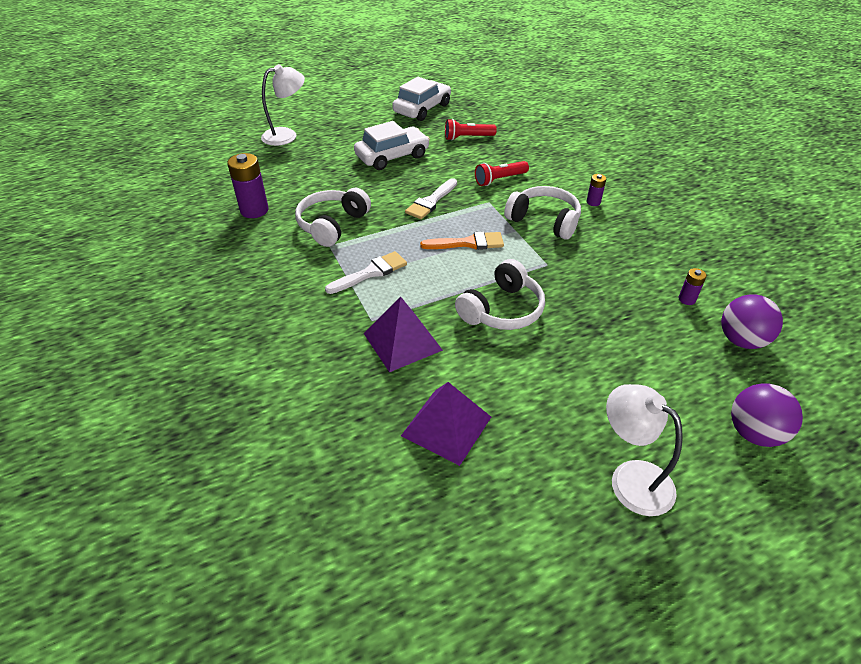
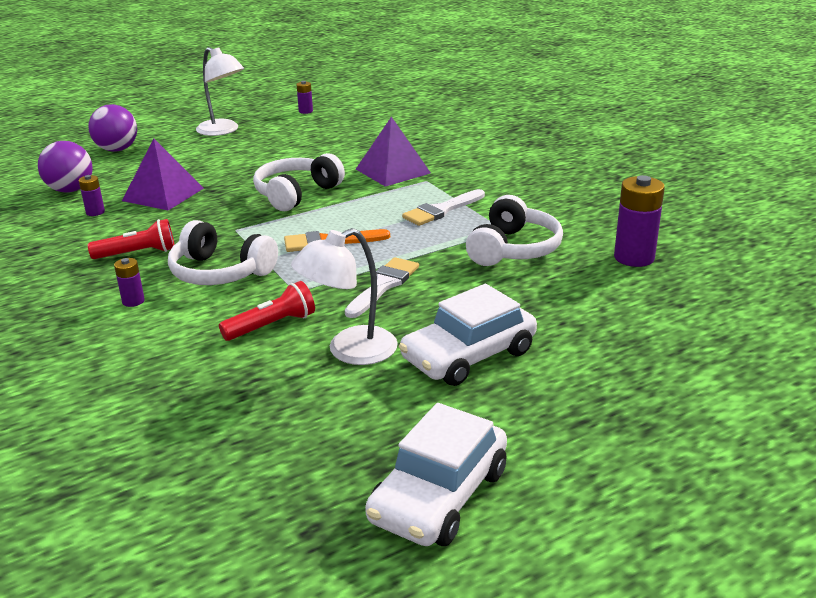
camera: 175 degrees right, 15 degrees down
(286, 135) = (707, 387): white lamp -> white lamp (349, 351)
(446, 426) = (349, 139): purple pyramid -> purple pyramid (163, 194)
(468, 137) = (322, 410): red flashlight -> red flashlight (137, 253)
(516, 543) = (305, 111): none -> purple battery

